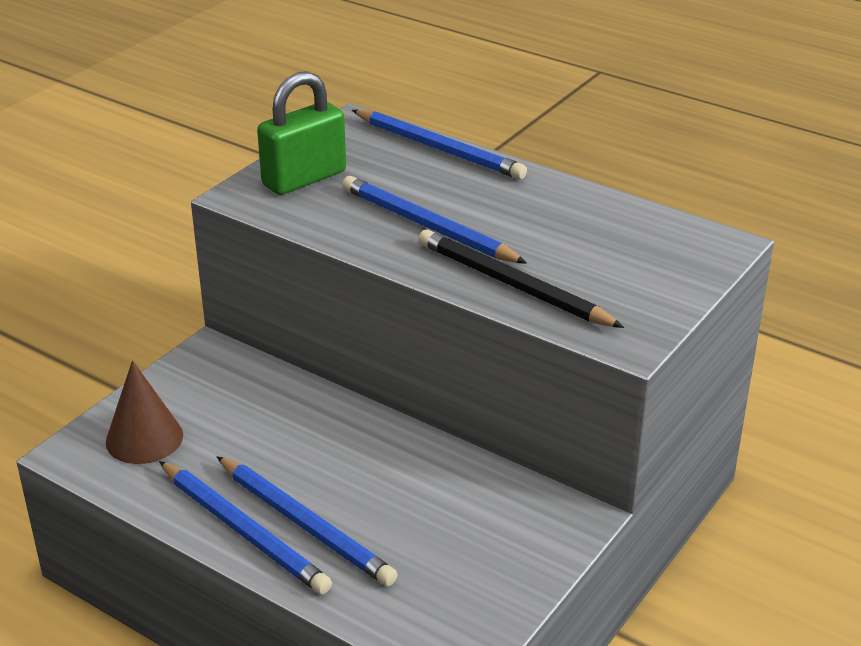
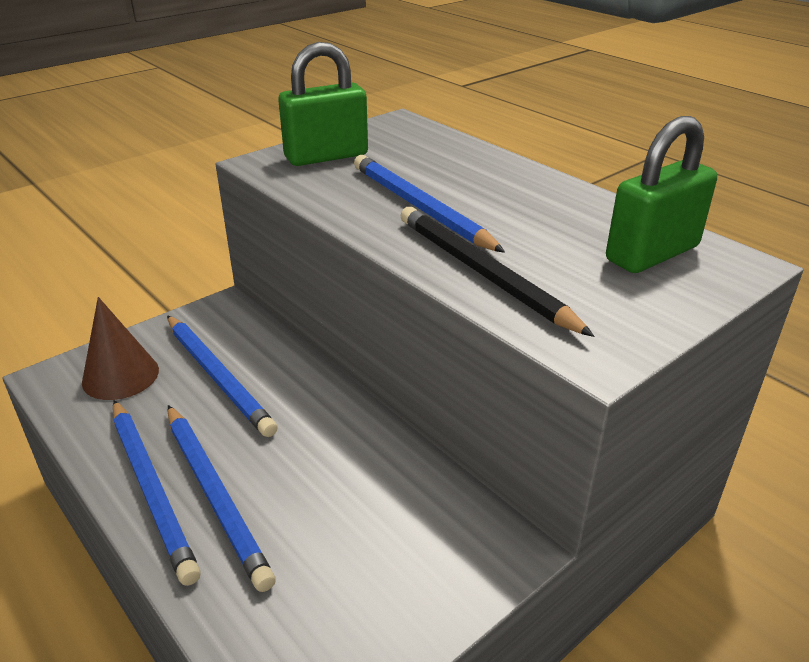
camera: 15 degrees right, 0 degrees up
(438, 148) = (464, 147): blue pencil -> blue pencil (217, 376)
(649, 245) = (652, 253): none -> green padlock

